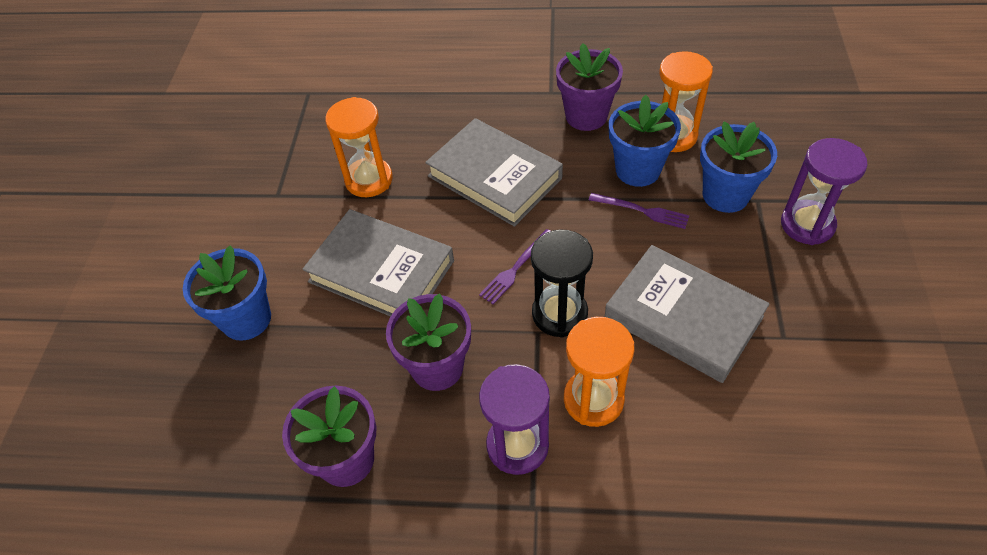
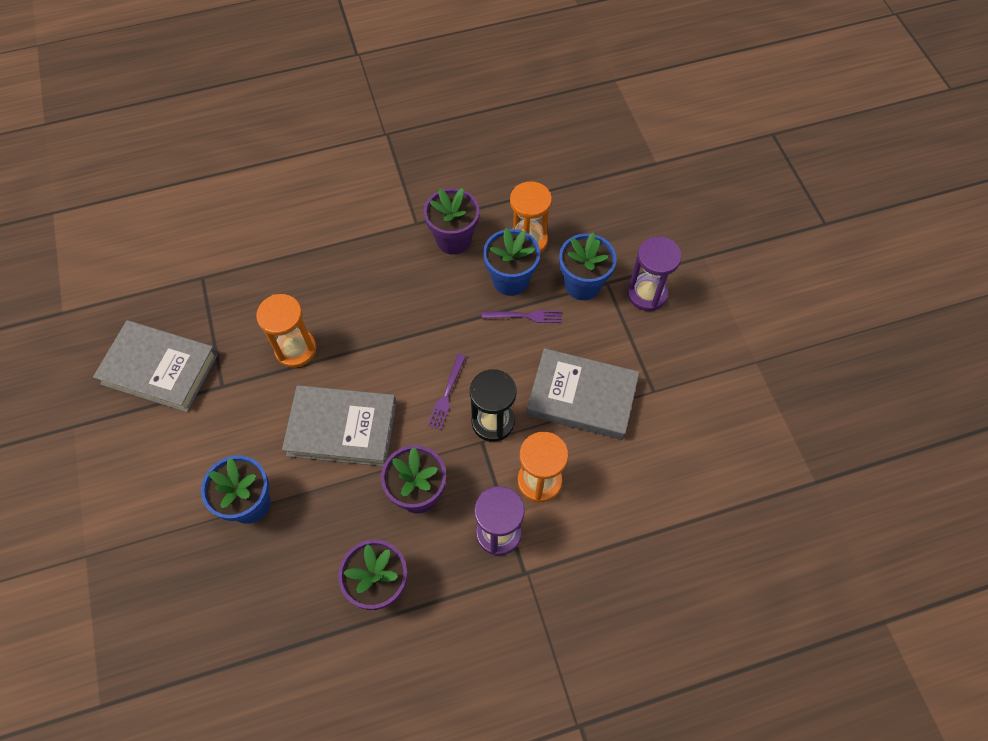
camera: 25 degrees left, 10 degrees up
(494, 177) = (400, 318): grey book -> grey book (160, 369)

